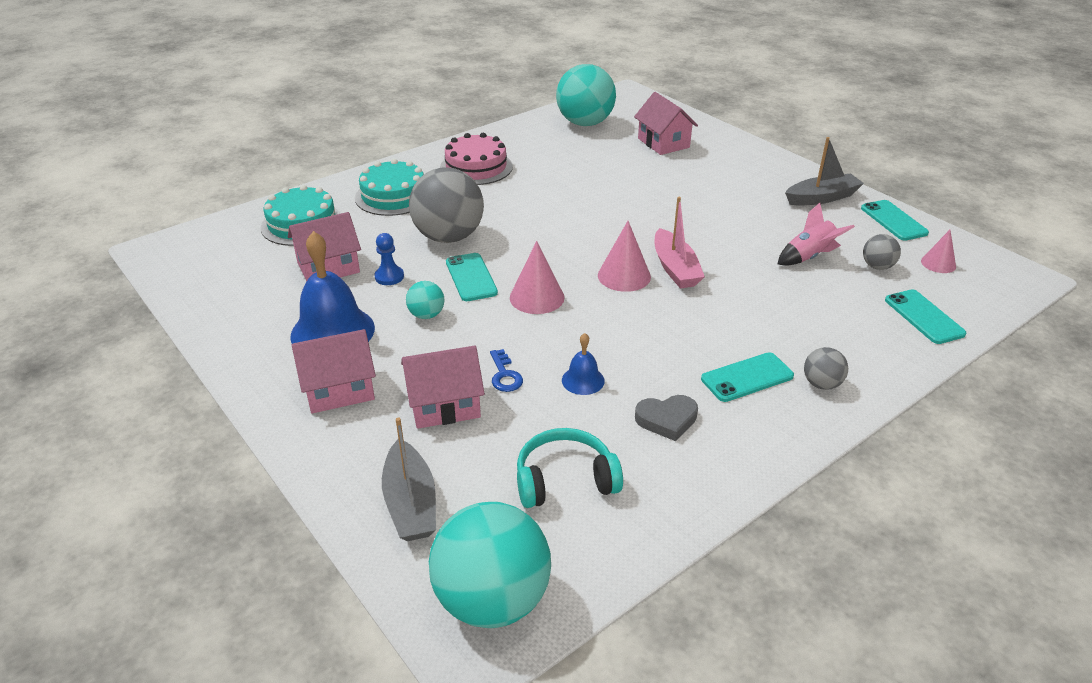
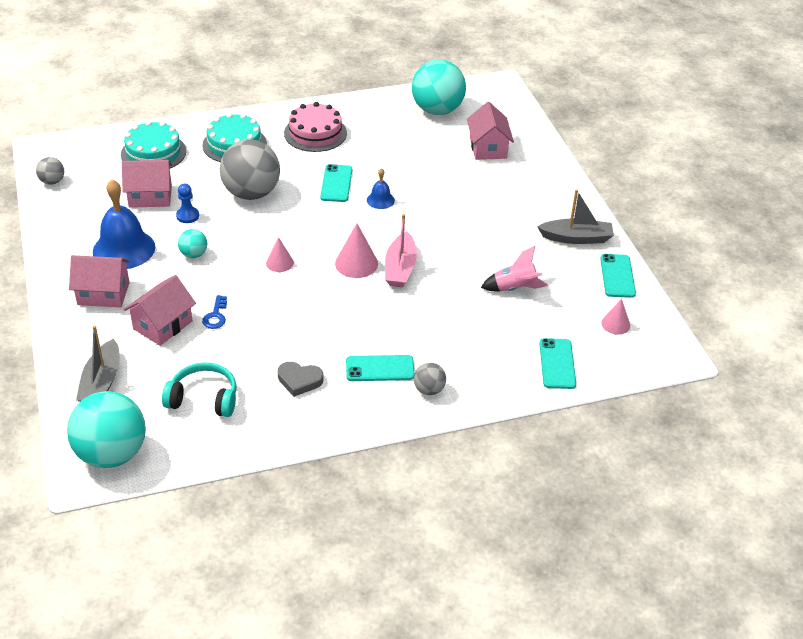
camera: 20 degrees right, 5 degrees up
(444, 405) = (162, 325): pink house -> pink house turned 60 degrees counterclockwise
(471, 277) = (244, 233): turquoise phone -> turquoise phone (336, 183)
(537, 297) = (279, 263): pink cone -> pink cone, size x0.64
(583, 380) = (265, 335): blue bell -> blue bell (380, 200)
(877, 266) = (562, 312): grey ball -> grey ball (52, 181)

